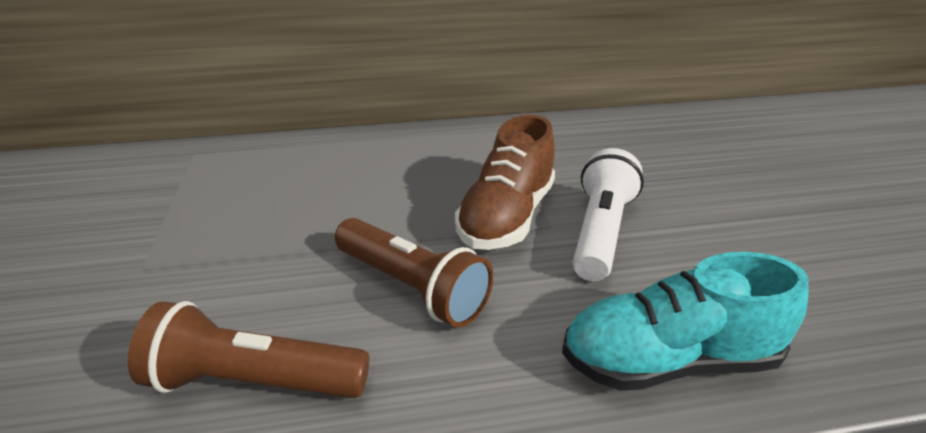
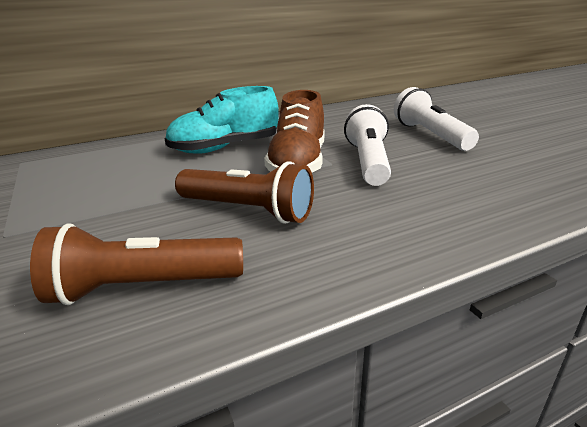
camera: 15 degrees left, 5 degrees down
(669, 361) = (452, 218): turquoise shoe -> turquoise shoe (225, 148)
(714, 196) = (430, 135): none -> white flashlight

